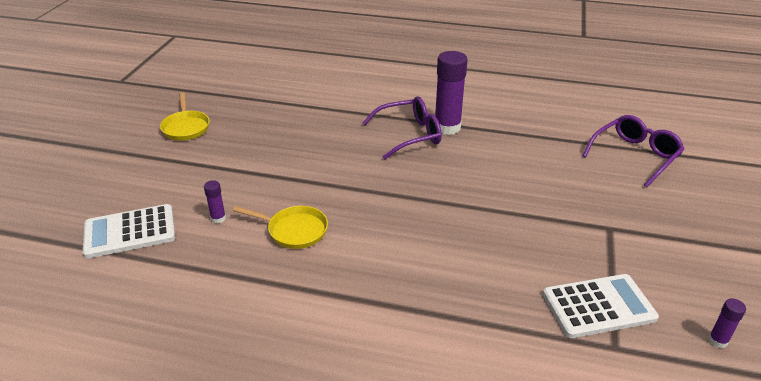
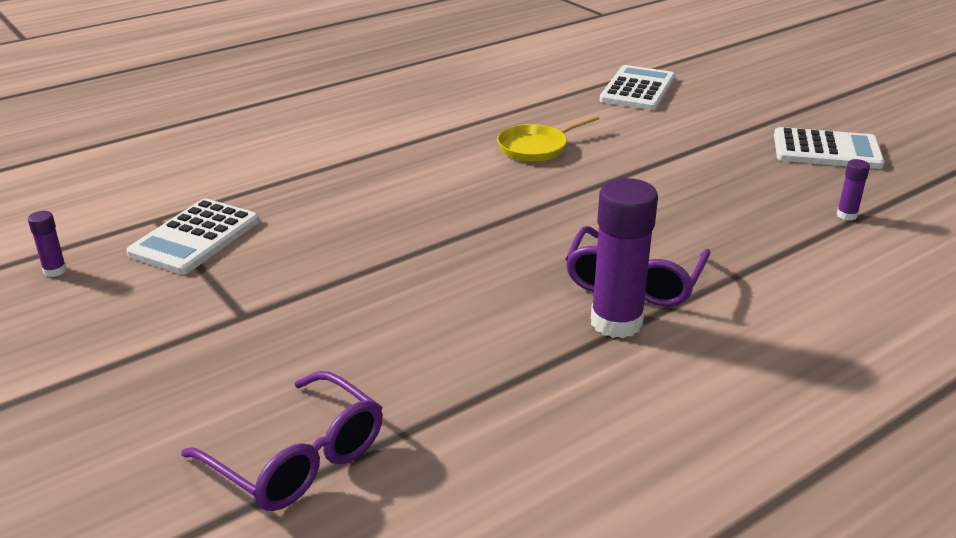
camera: 130 degrees right, 5 degrees down
(186, 127) = (826, 150): yellow pan -> white calculator
(218, 218) = (606, 123): purple glue stick -> purple glue stick (846, 215)
(635, 156) = (298, 459): purple glasses -> purple glasses turned 45 degrees counterclockwise

